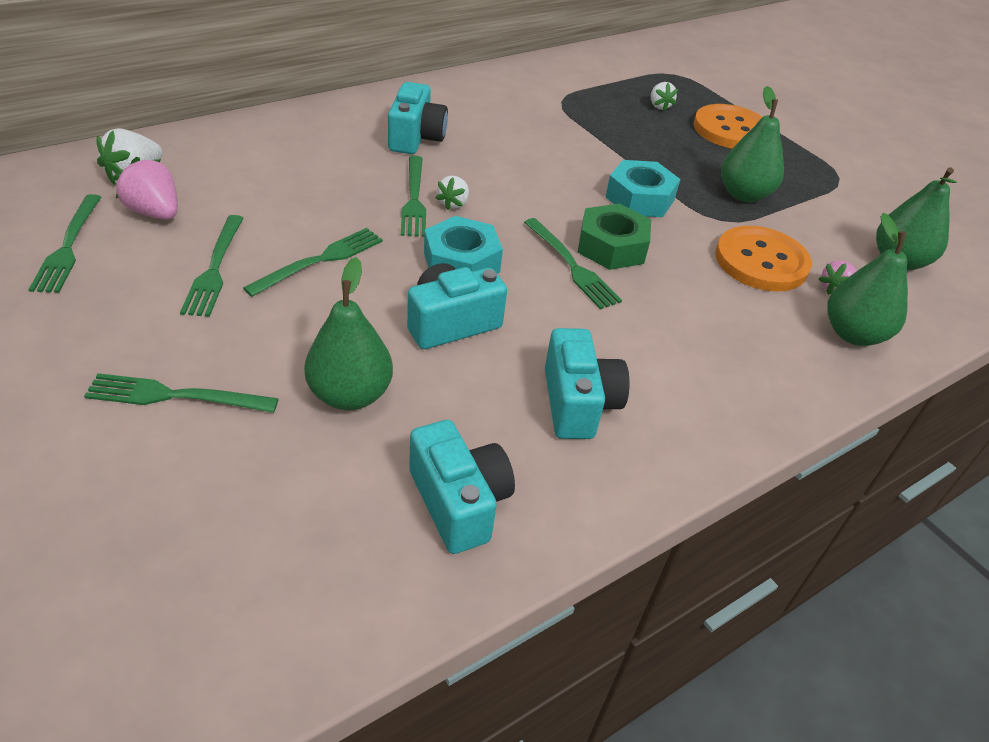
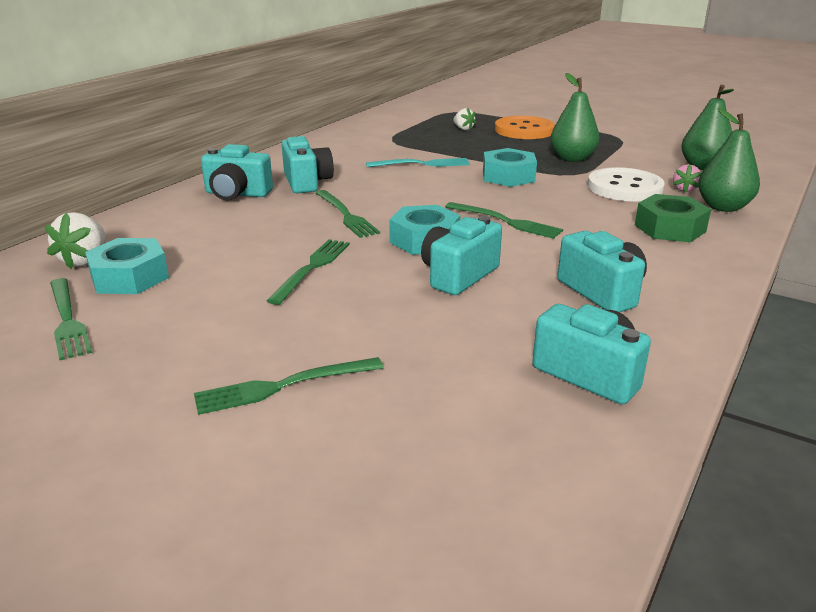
camera: 20 degrees left, 15 degrees down
(155, 212) = (129, 277): pink strawberry -> turquoise nut
(214, 269) = (226, 297): green fork -> none
(334, 133) = (237, 194): none -> turquoise camera
(350, 395) = (431, 339): green pear -> none
(453, 204) = (379, 210): white strawberry -> none
(561, 148) = (422, 164): none -> turquoise fork
(611, 247) = (520, 205): green nut -> green nut (670, 228)
(761, 261) = (624, 188): orange button -> white button

